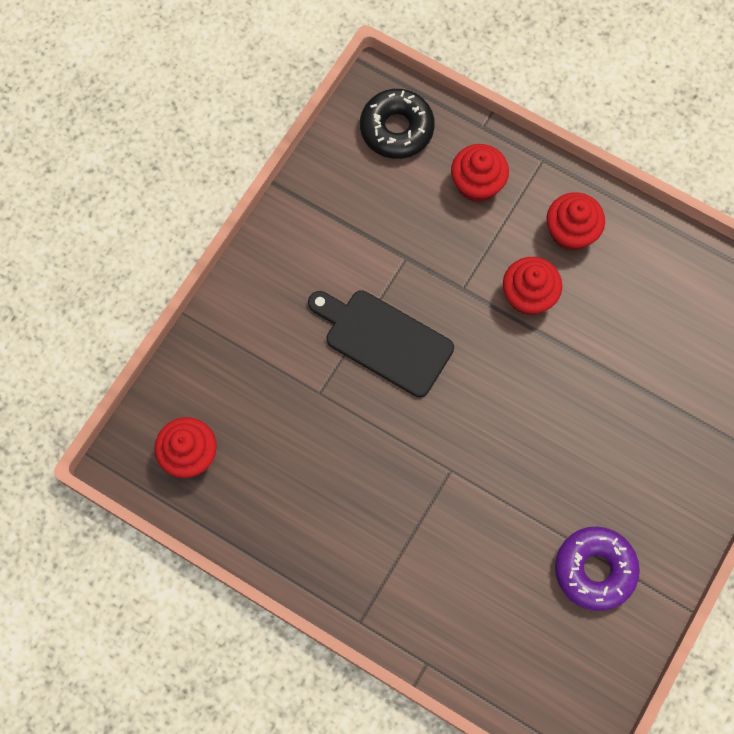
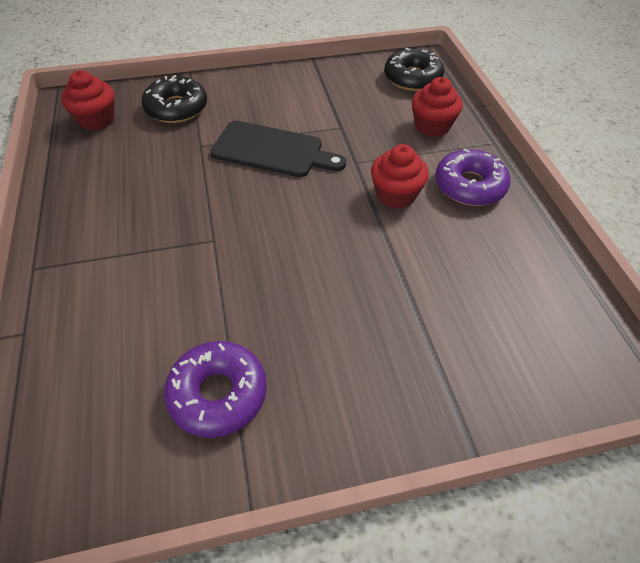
camera: 45 degrees right, 20 degrees down
(239, 372) = (176, 108): none -> black donut
(384, 340) = (272, 150): black cutting board -> black cutting board turned 120 degrees clockwise
(570, 232) = (469, 186): red cupcake -> purple donut

